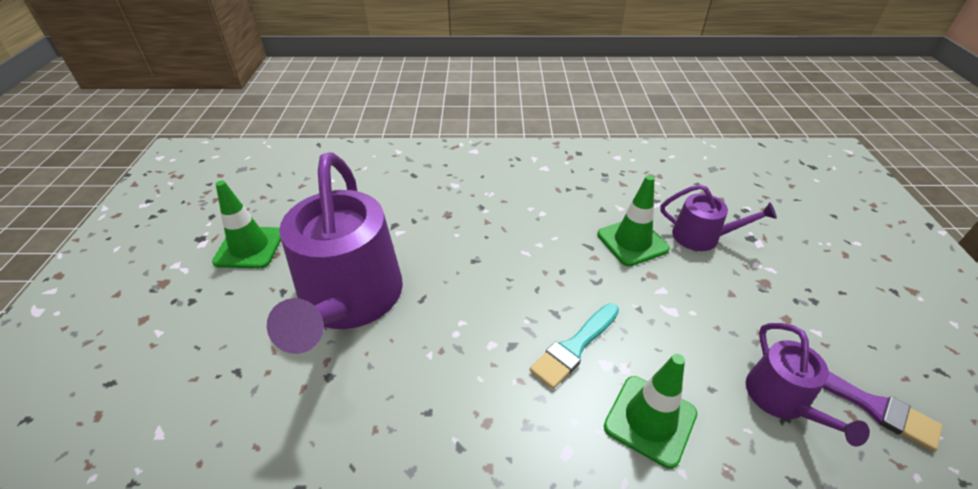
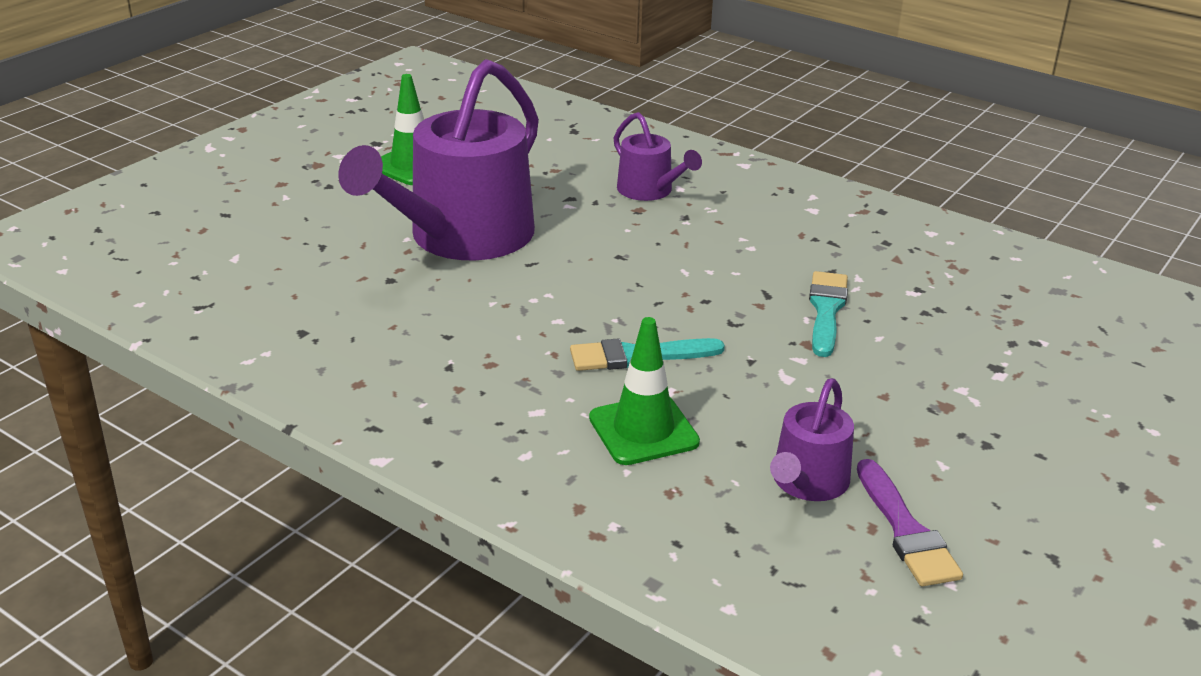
camera: 35 degrees right, 10 degrees down
(632, 242) = (826, 310): green traffic cone -> turquoise brush
(702, 237) = (927, 340): purple watering can -> purple watering can (649, 191)

